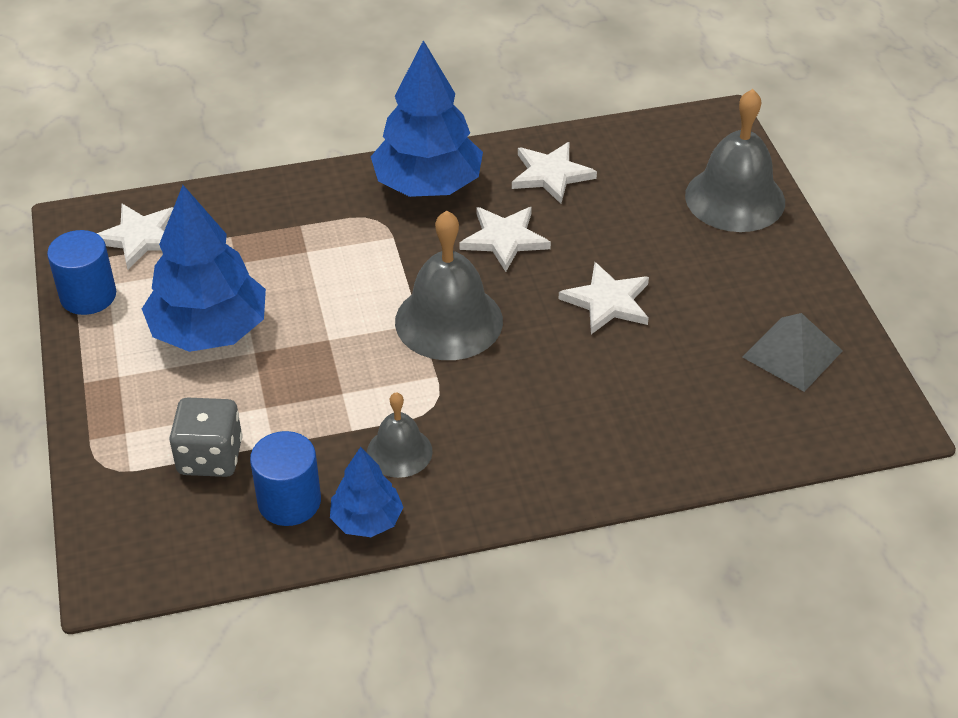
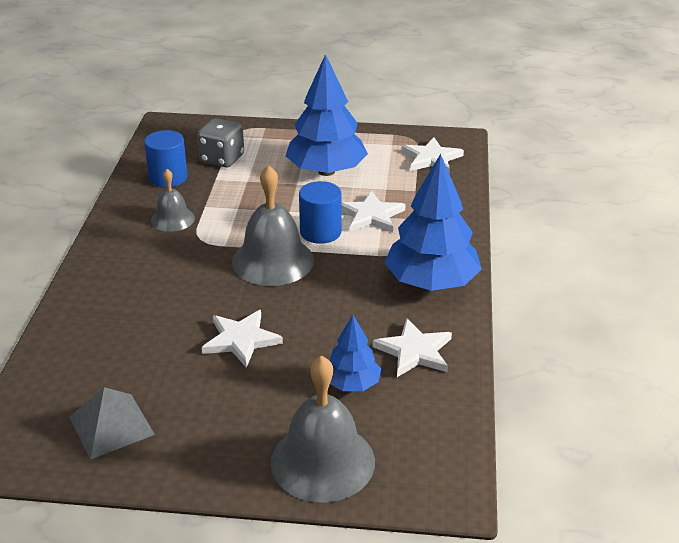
camera: 110 degrees right, 10 degrees down
(88, 296) = (384, 137): blue cylinder -> blue cylinder (320, 232)
(367, 520) = (132, 199): blue tree -> blue tree (352, 384)
(504, 239) = (344, 306): white star -> white star (371, 215)

